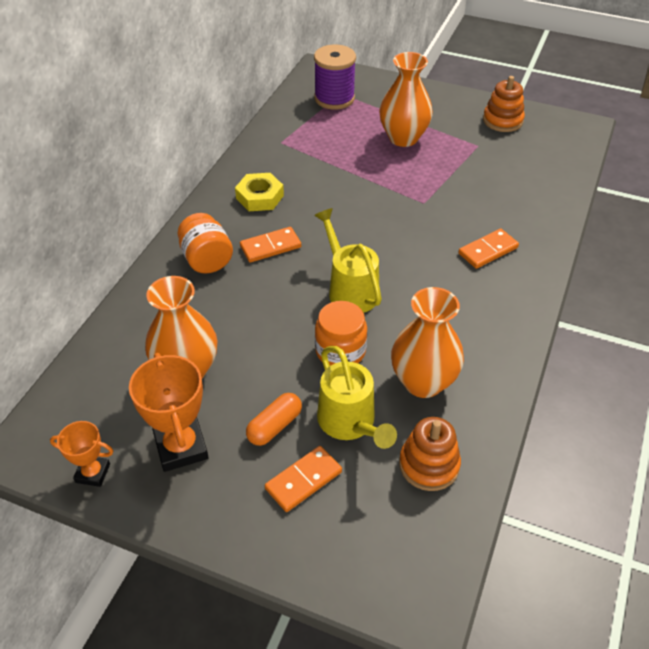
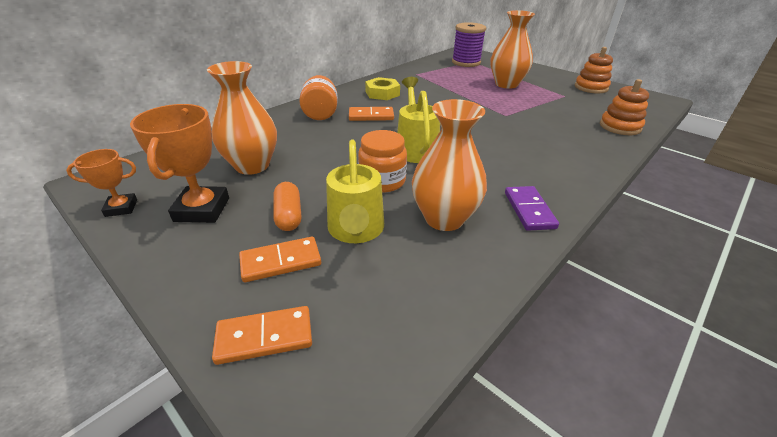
camera: 20 degrees right, 10 degrees down
(92, 473) = (121, 208): orange trophy -> orange trophy turned 45 degrees counterclockwise
(274, 426) = (288, 215): orange capsule -> orange capsule turned 75 degrees counterclockwise
(429, 465) = (412, 285): orange stacking toy -> orange stacking toy (620, 127)
(488, 251) = (549, 149): orange domino -> orange domino (264, 337)
(495, 347) = (529, 210): none -> purple domino

